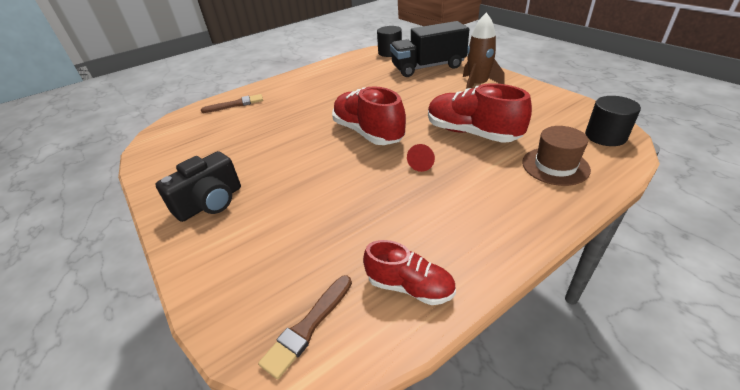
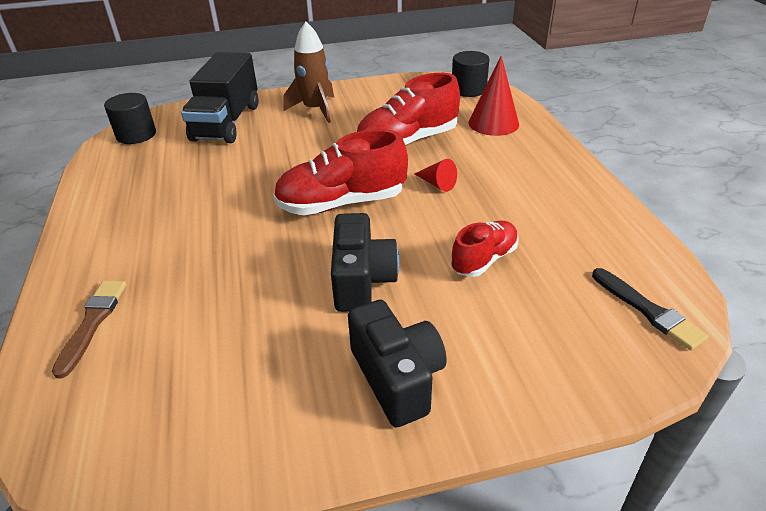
camera: 70 degrees left, 0 degrees up
(292, 165) = (362, 280): none -> black camera
(308, 326) = (647, 310): brown brush -> black brush
(410, 286) = (614, 238): red shoe -> red shoe (484, 259)
(555, 166) = (493, 123): brown hat -> red cone

